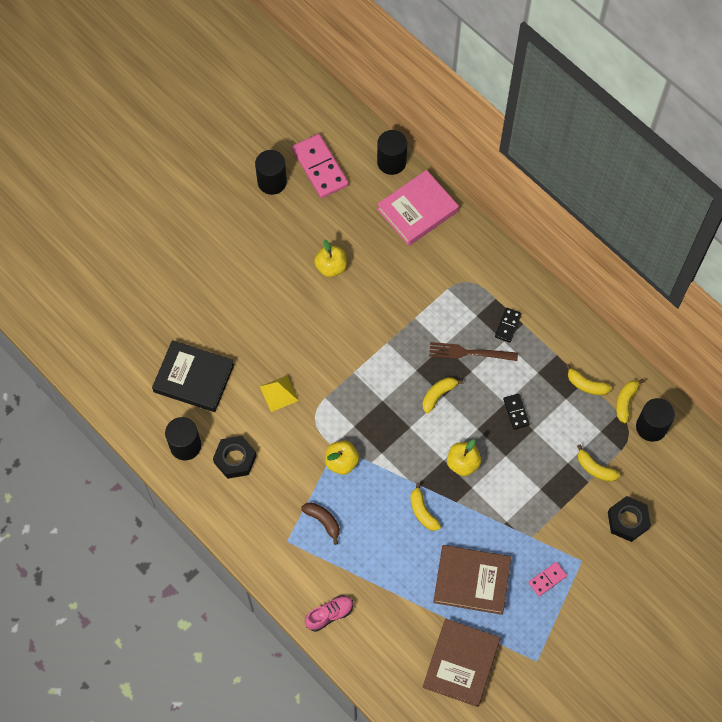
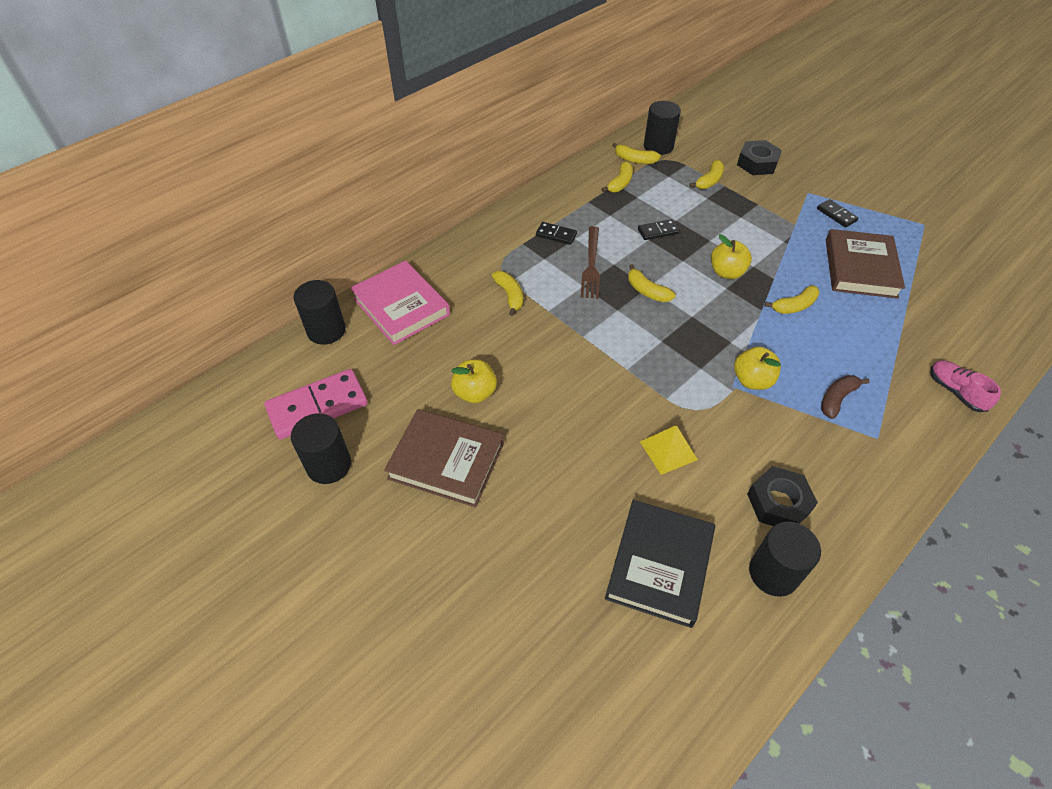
camera: 90 degrees left, 15 degrees down
(431, 289) = (510, 296): none -> yellow banana
(461, 663) = (955, 277): brown book -> brown book (446, 460)
(547, 579) = (836, 215): pink domino -> black domino

